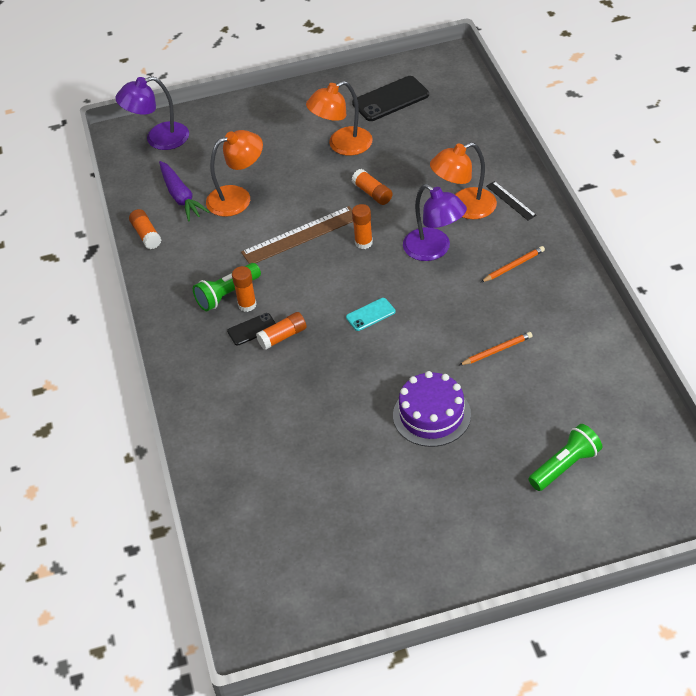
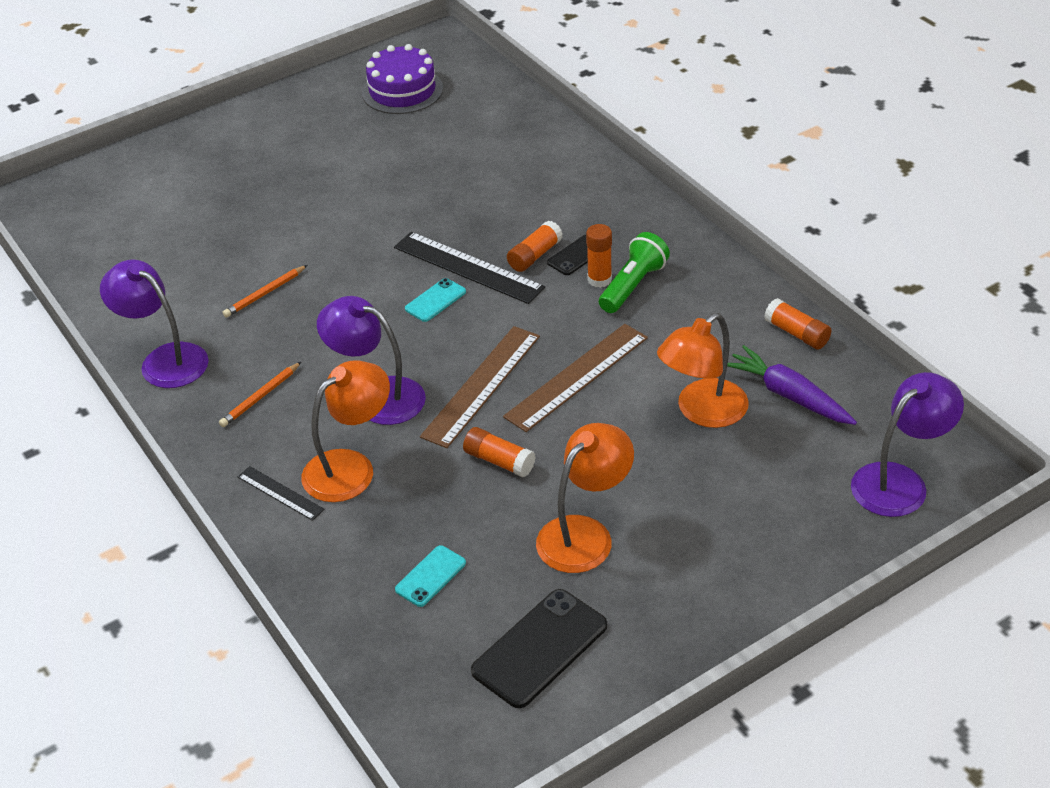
camera: 160 degrees right, 5 degrees down
(336, 338) = (468, 267): none -> black ruler
(363, 242) = (481, 386): orange glue stick -> brown ruler
(431, 415) = (327, 218): purple cake -> purple cake (402, 90)
(434, 140) = (430, 576): none -> turquoise phone
(565, 466) = (172, 205): green flashlight -> none
(580, 310) = (164, 360): none -> purple lamp

